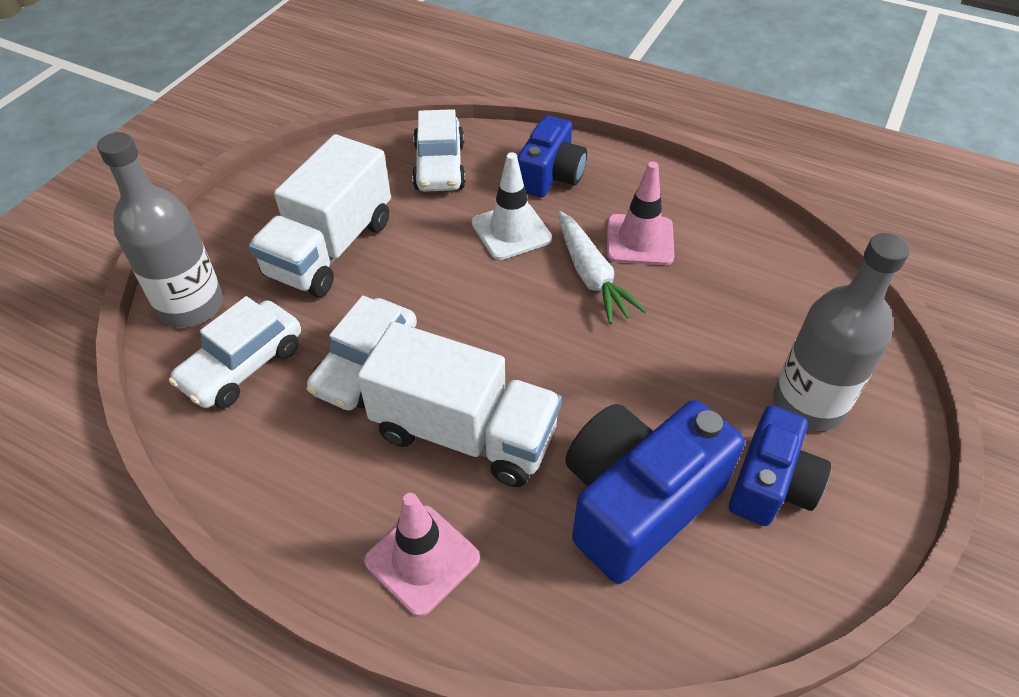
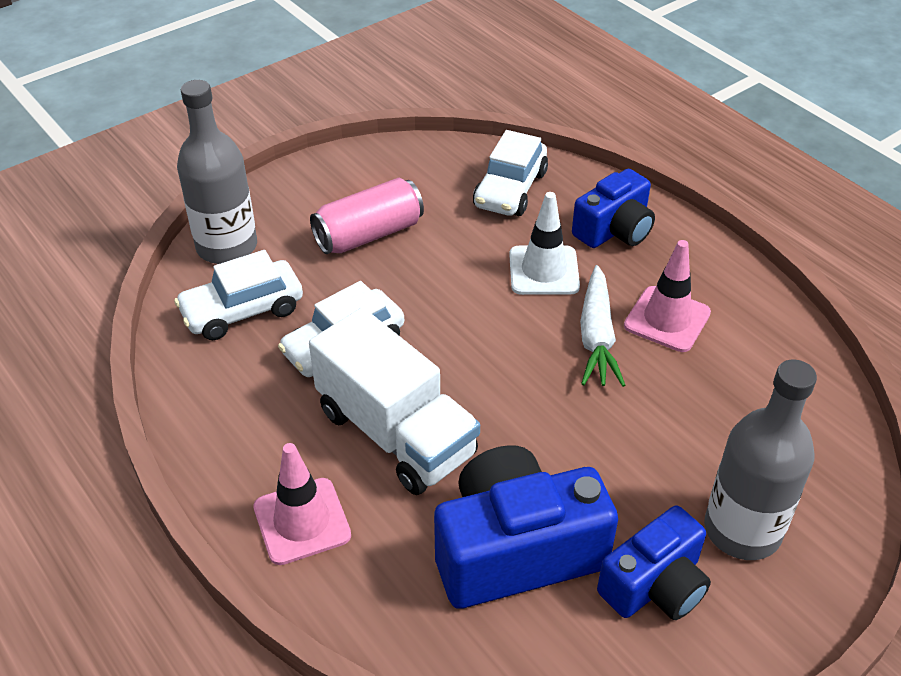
camera: 25 degrees right, 5 degrees down
(330, 248) = (369, 234): white truck -> pink can

